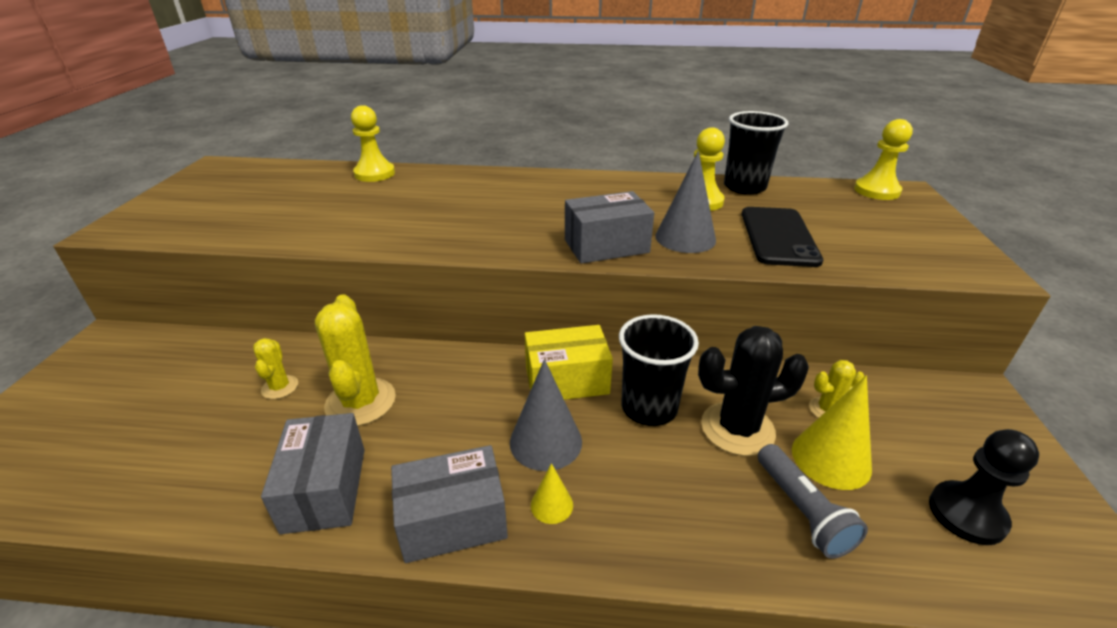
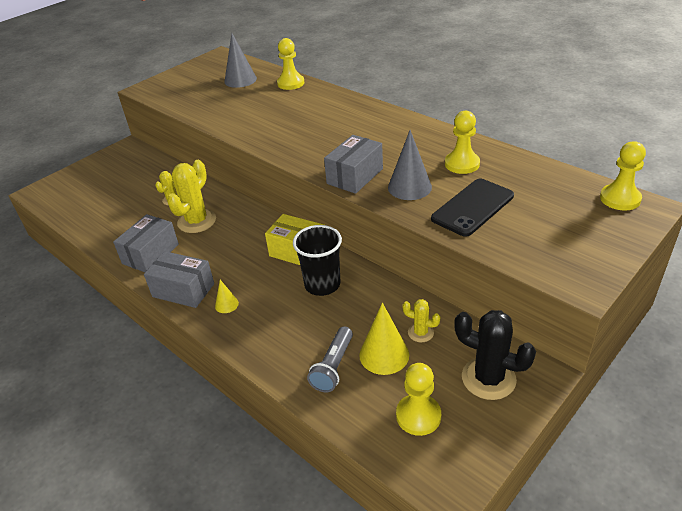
camera: 40 degrees right, 5 degrees up
(545, 441) = (254, 277): grey cone -> grey cone (240, 80)
(606, 246) = (355, 176): grey box -> grey box turned 75 degrees counterclockwise
(737, 429) = (354, 316): black cactus -> black cactus (488, 378)
(744, 187) = (513, 162): black cup -> none
(966, 514) = (418, 416): black pawn -> yellow pawn

